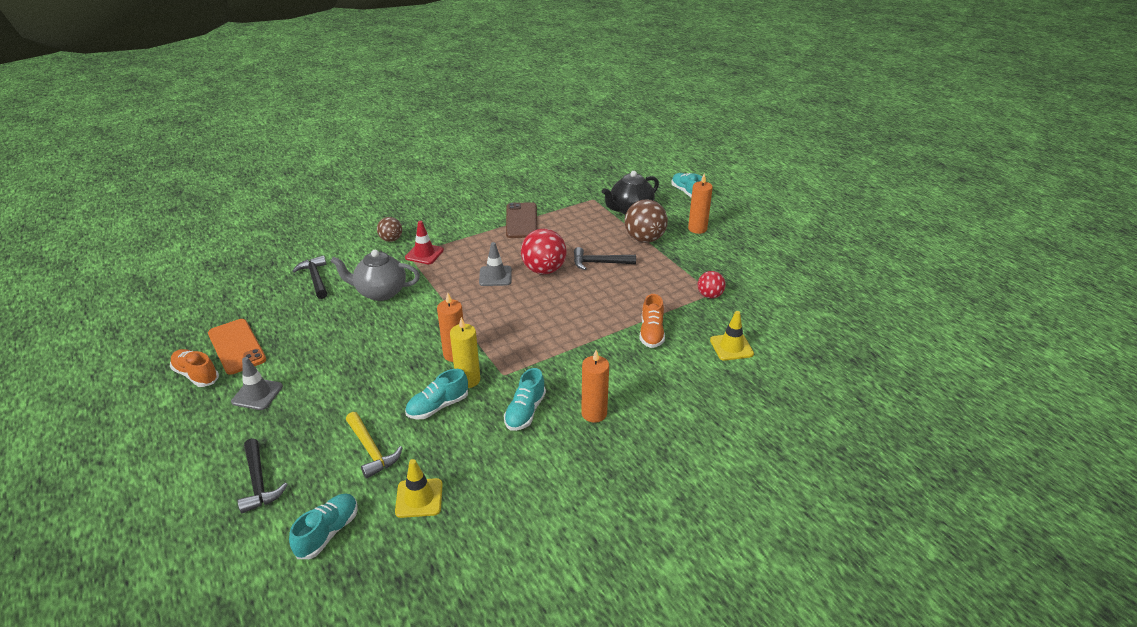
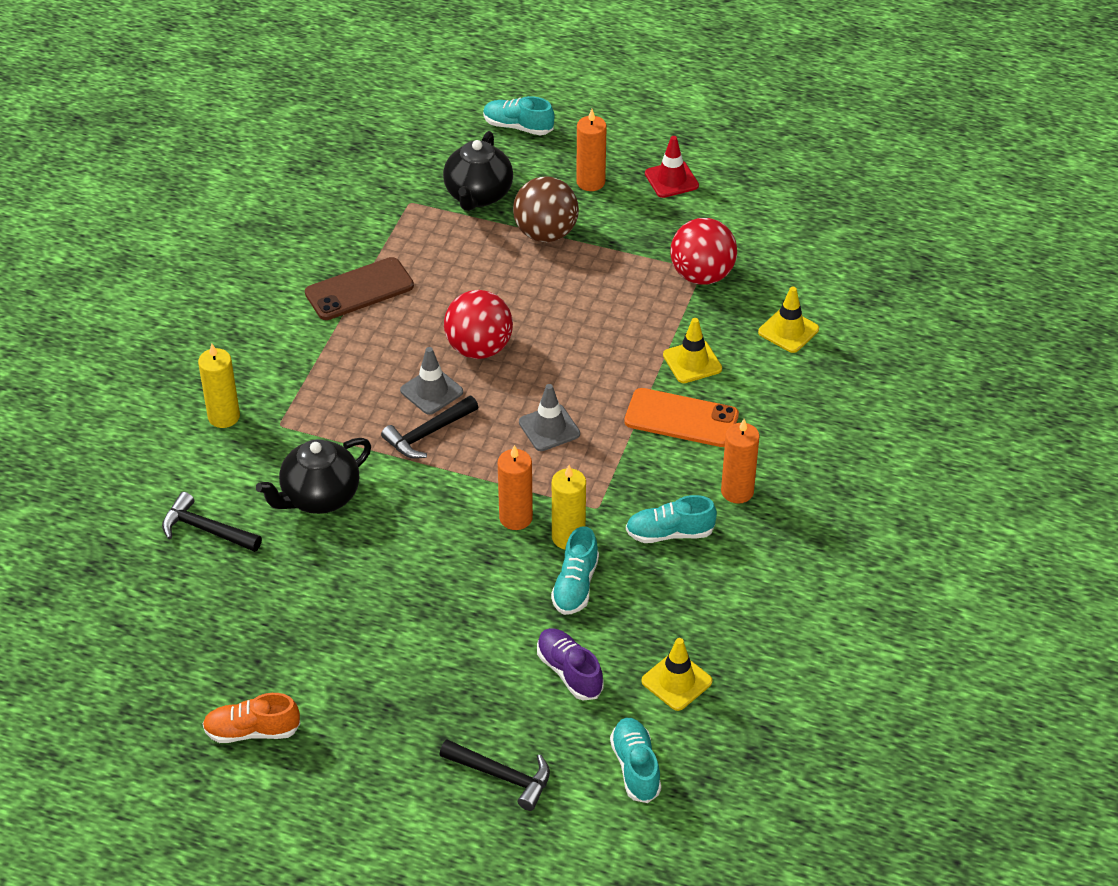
camera: 40 degrees left, 10 degrees up
(237, 346) = (246, 671): orange phone -> orange phone (681, 418)
(257, 394) = (360, 702): grey traffic cone -> grey traffic cone (549, 428)
(371, 450) = (569, 672): yellow hammer -> purple shoe
(380, 292) = (319, 497): grey teapot -> black teapot
(391, 239) = (224, 417): brown ball -> yellow candle
(424, 254) = (299, 412): red traffic cone -> red traffic cone (671, 180)
(521, 221) = (359, 290): brown phone -> brown phone turned 75 degrees counterclockwise
(525, 412) = (669, 533): turquoise shoe -> turquoise shoe turned 105 degrees clockwise
(599, 263) = (532, 300): black hammer -> black hammer (428, 433)
(651, 333) = (692, 362): orange shoe -> yellow traffic cone
(709, 295) = (702, 275): red ball -> red ball, size x1.72

